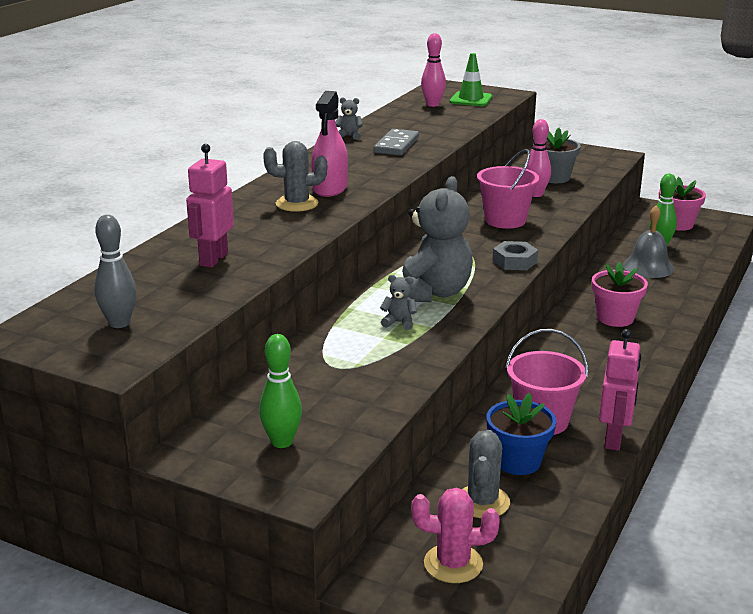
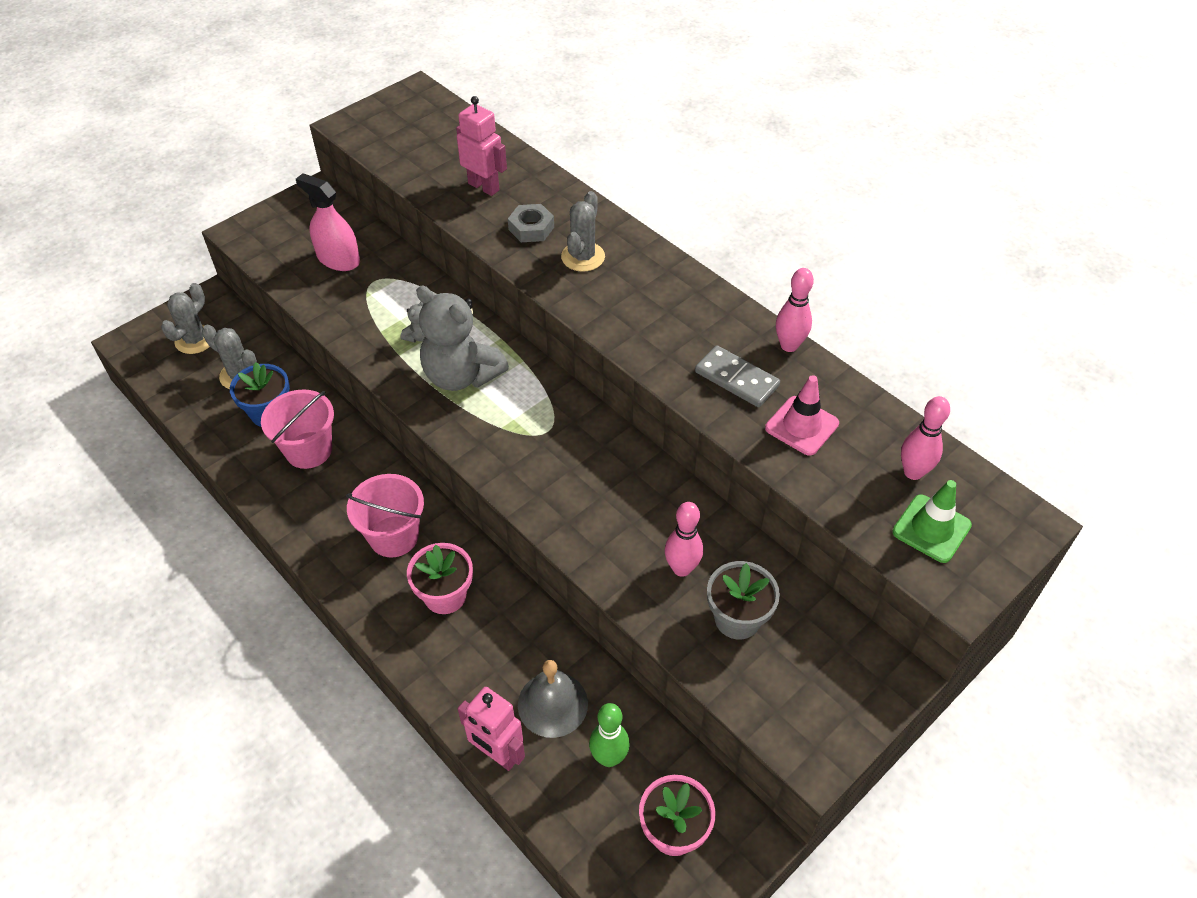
camera: 110 degrees right, 25 degrees up
(119, 323) = (403, 131): grey bowling pin -> none
(282, 442) = (295, 234): green bowling pin -> none
(330, 188) = (614, 289): pink spray bottle -> pink spray bottle (338, 259)
(349, 136) = (789, 345): grey teddy bear -> pink bowling pin
(422, 128) = (801, 426): none -> pink traffic cone
(453, 564) = (195, 340): pink cactus -> grey cactus
(505, 220) = (609, 500): pink bucket -> pink bucket (394, 536)
(514, 261) = (494, 464): grey nut -> grey nut (531, 228)
(614, 439) = (252, 486): pink robot -> pink robot (497, 754)

